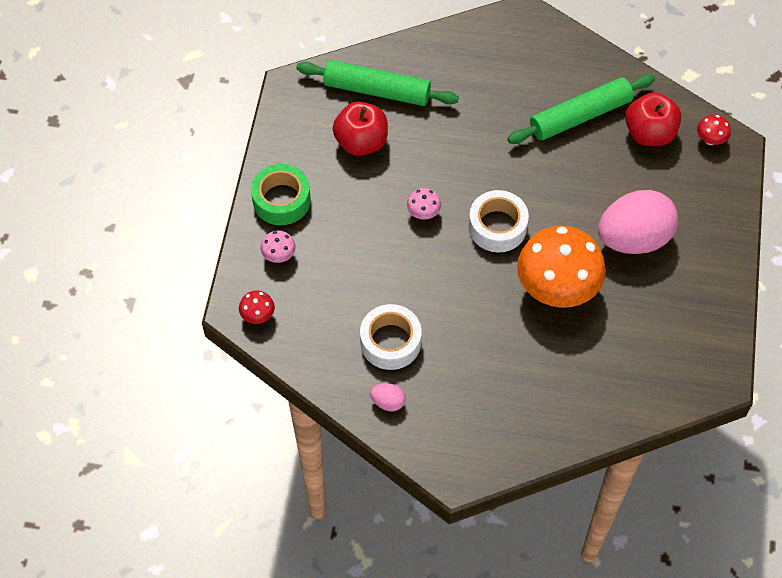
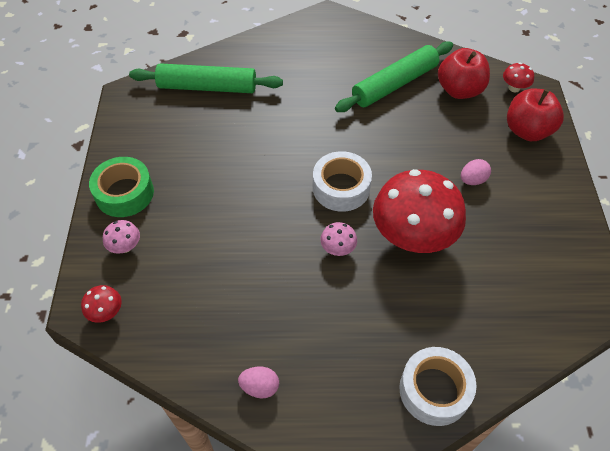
camera: 10 degrees left, 5 degrees down
(361, 142) = (198, 131): red apple -> red apple (527, 131)
(390, 342) = (253, 318): white tape -> white tape (434, 390)
(423, 213) = (267, 185): pink mushroom -> pink mushroom (338, 249)
(557, 289) = (412, 237): orange mushroom -> red mushroom
(633, 239) = (472, 180): pink egg -> pink egg, size x0.41

